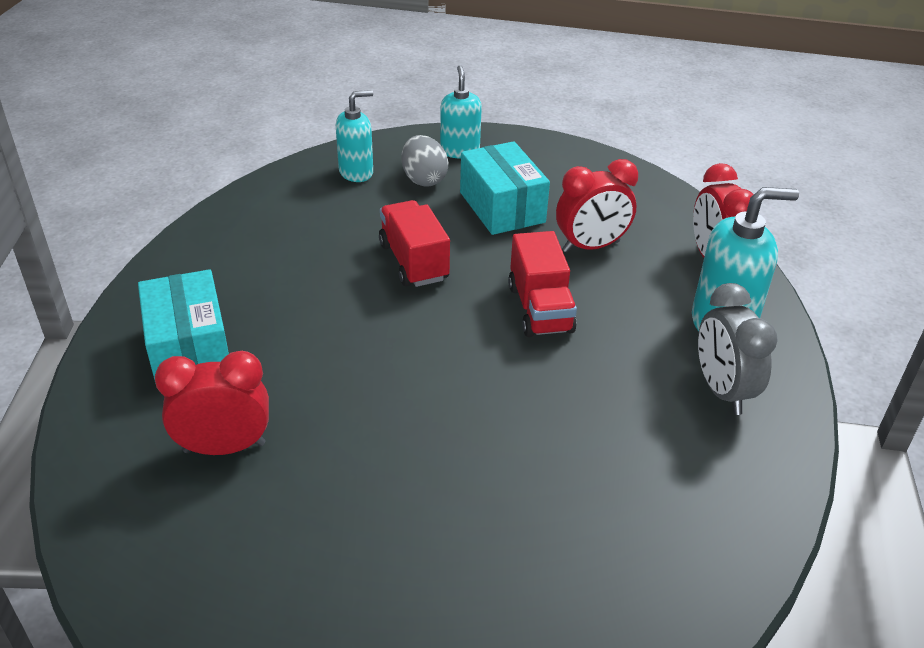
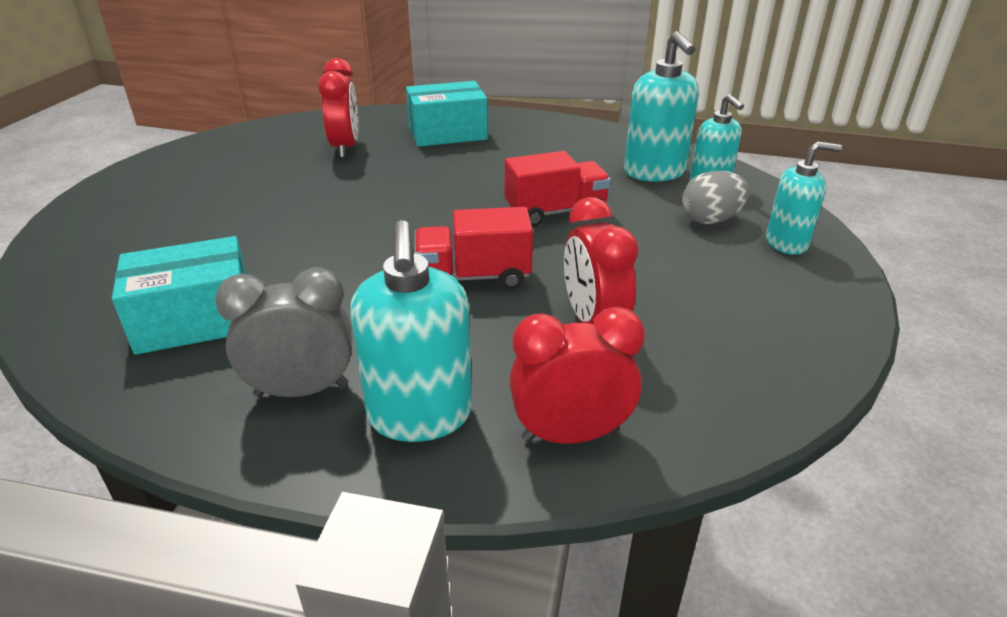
camera: 95 degrees right, 5 degrees down
(325, 199) = (654, 172): none -> turquoise soap dispenser
(502, 207) = (667, 265): turquoise box -> turquoise box (195, 320)

